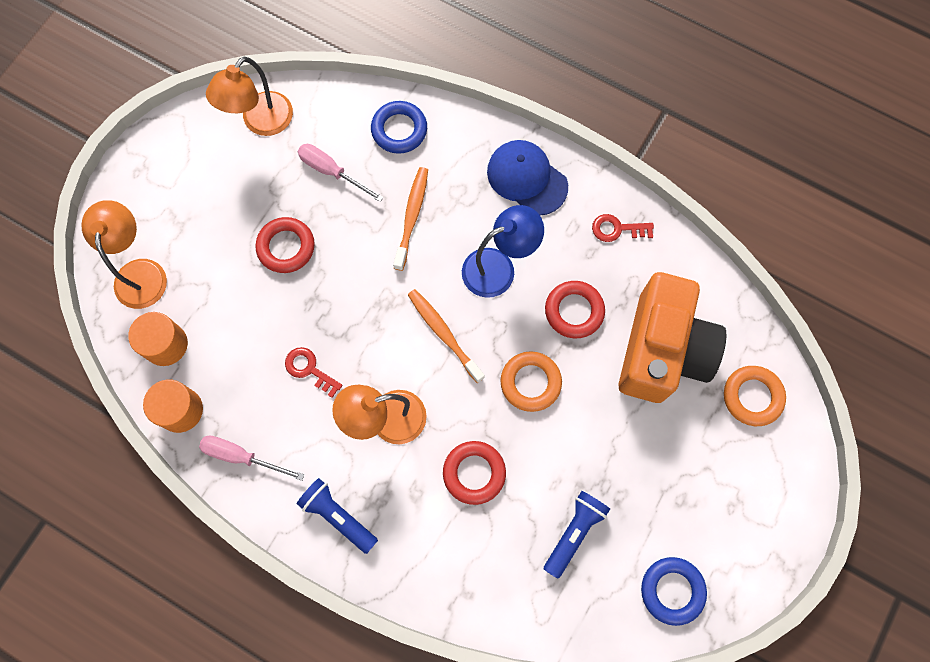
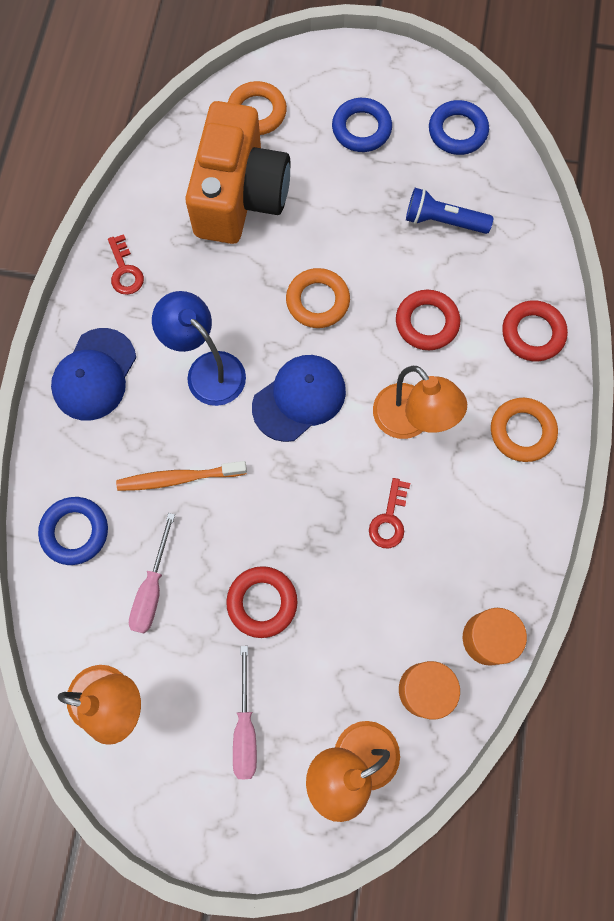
camera: 110 degrees left, 0 degrees up
(242, 456) = (507, 551): pink screwdriver -> pink screwdriver (245, 727)
(338, 516) = (522, 431): blue flashlight -> orange ring
(444, 334) = (299, 398): orange toothbrush -> blue cap
(574, 311) = (229, 284): red ring -> red ring (532, 333)
(662, 350) = (240, 196): orange camera -> orange camera turned 105 degrees clockwise
(704, 492) = (361, 129): none -> blue ring

